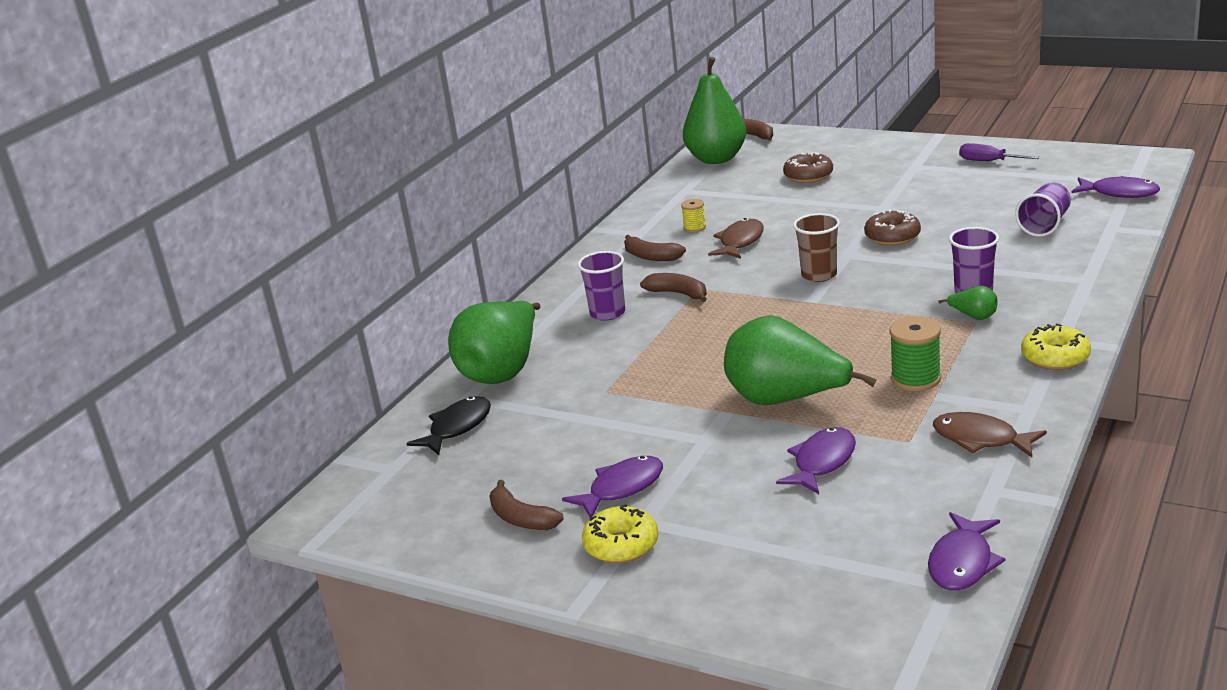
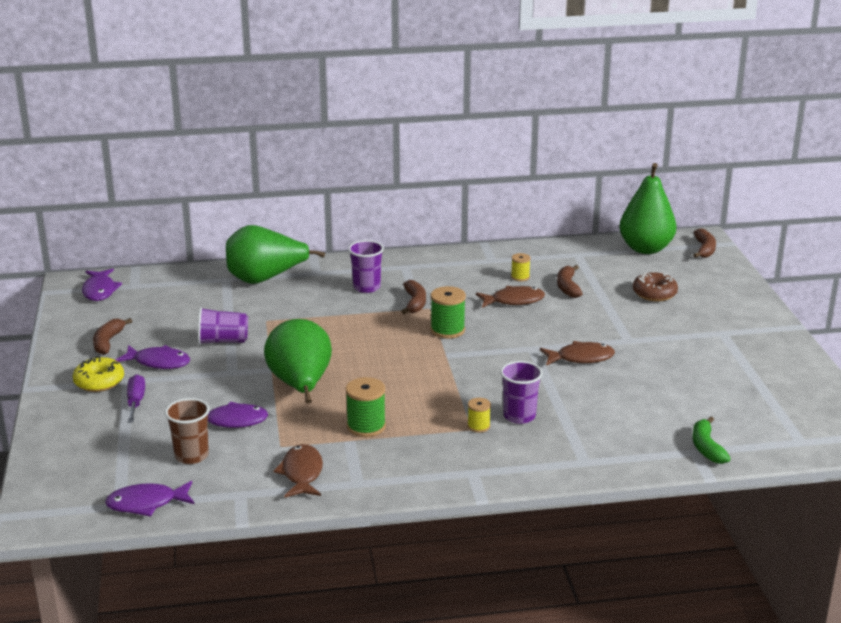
camera: 50 degrees right, 0 degrees up
(457, 427) = (190, 288): black fish -> none
(651, 256) = (460, 276): brown banana -> brown banana (568, 287)
(760, 289) = (447, 330): none -> green spool
(819, 275) = (490, 346): brown cup -> brown cup (191, 456)
(892, 237) = (581, 358): brown donut -> brown fish
(973, 316) = (478, 426): green pear -> yellow spool
(988, 161) = (768, 363): purple screwdriver -> purple screwdriver (136, 402)
(1044, 225) = (668, 419): purple cup -> purple cup (223, 341)
(1055, 357) = (442, 476): yellow donut -> none
(1109, 221) = (706, 448): none -> green banana
(1119, 193) = (770, 440): purple fish -> purple fish (99, 290)

